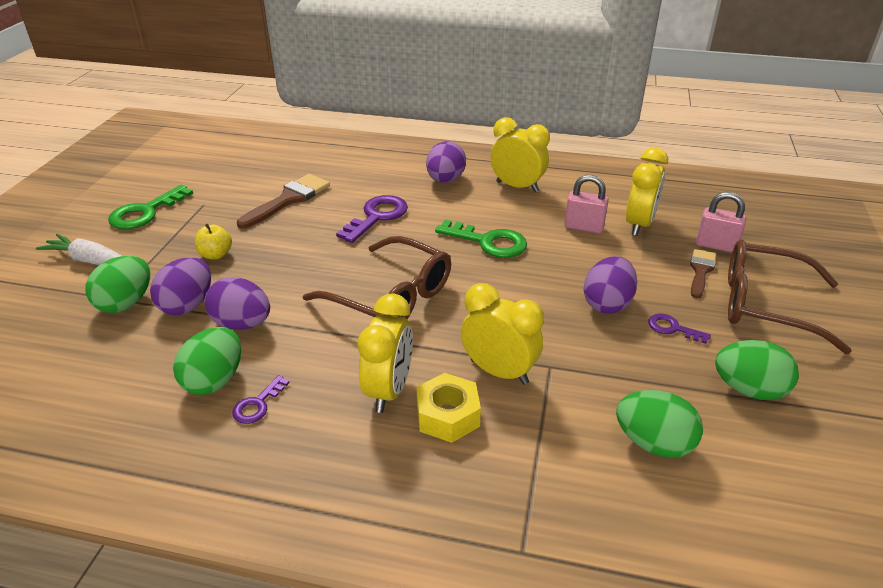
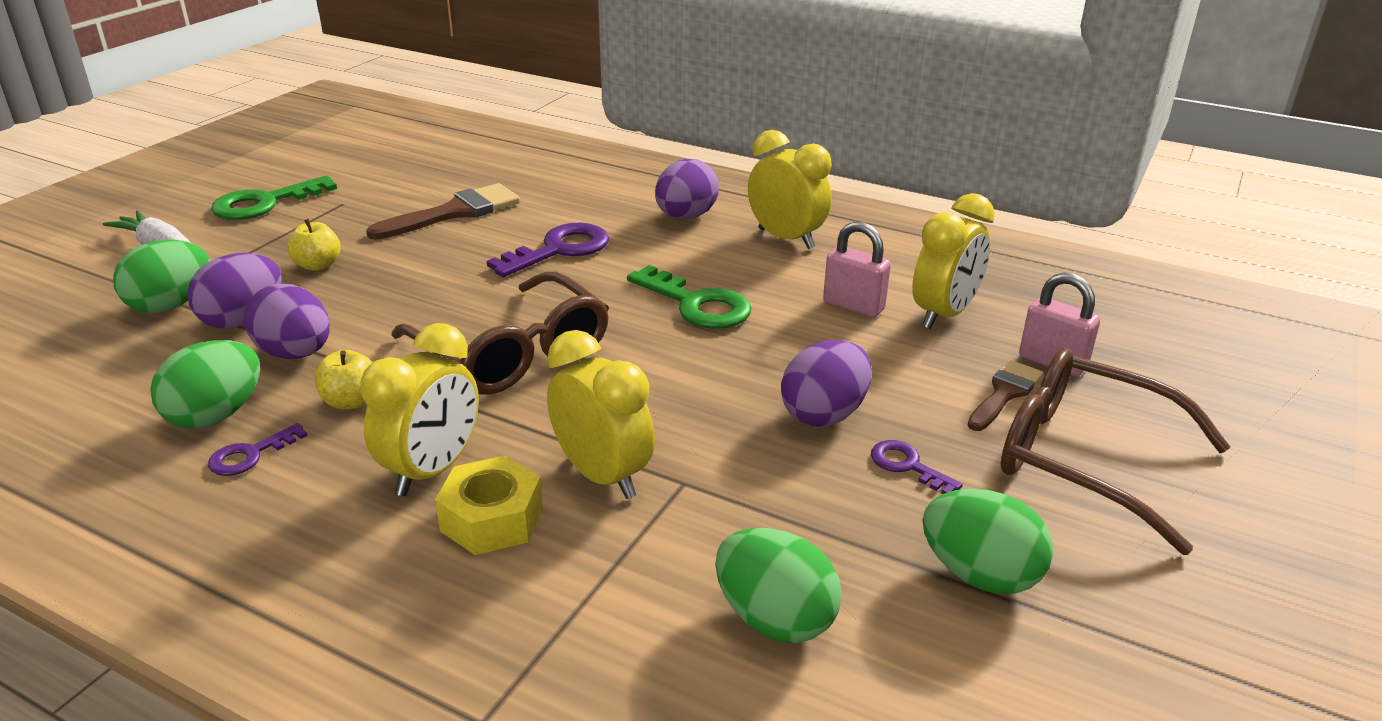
camera: 15 degrees right, 5 degrees down
(303, 352) = (350, 401): none -> yellow apple

